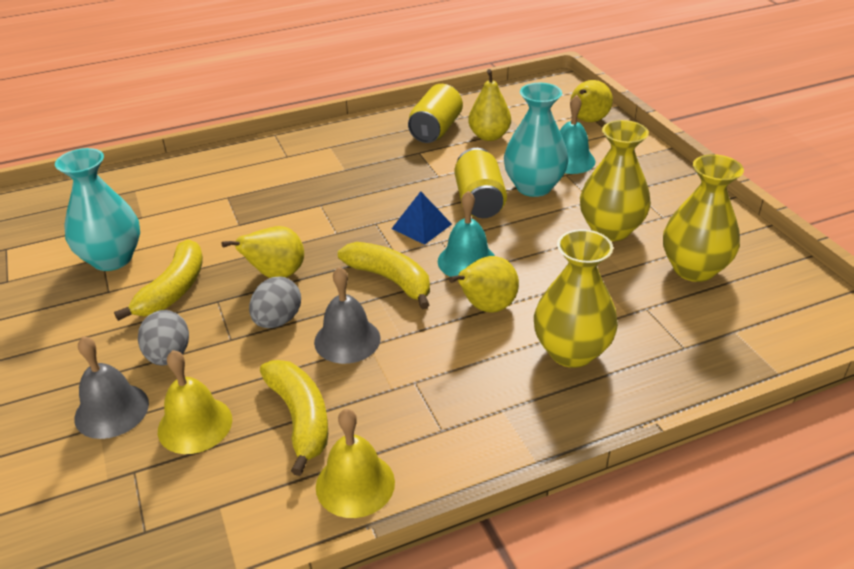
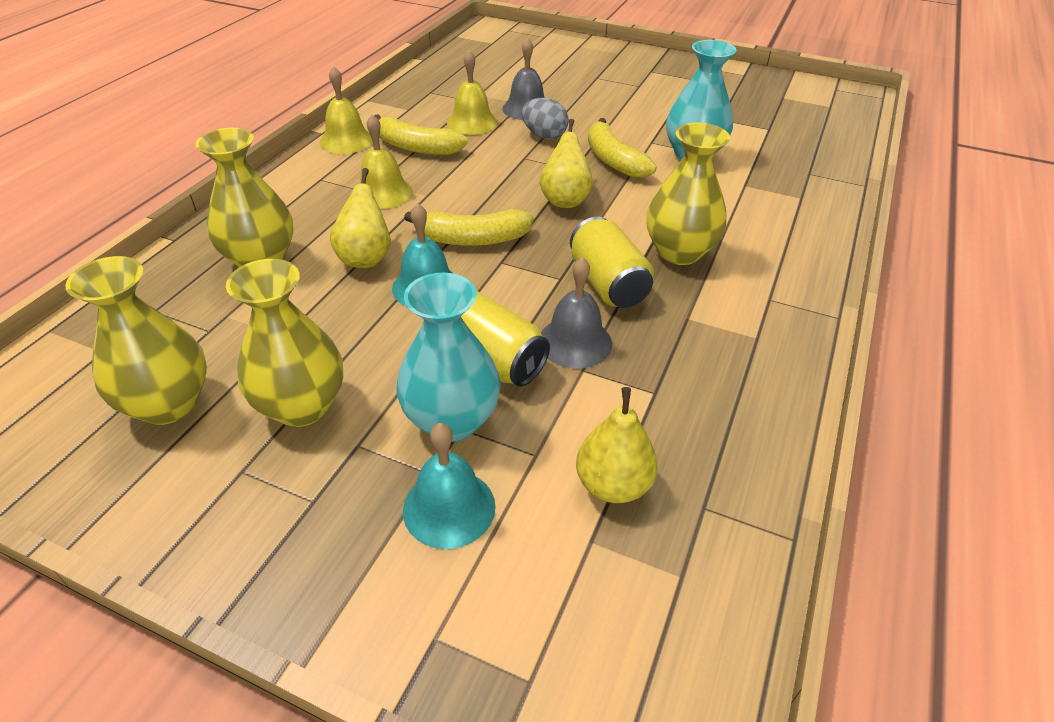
camera: 135 degrees right, 5 degrees up
(278, 320) = (512, 178): grey egg -> none
(279, 200) = (679, 252): none -> yellow vase
(347, 340) = (446, 190): grey bell -> grey bell (575, 342)
(402, 371) = (383, 192): none -> yellow bell
(421, 226) = (513, 297): blue pyramid -> none
(436, 130) = (694, 447): yellow can -> yellow can (608, 284)
(587, 121) = (506, 650): yellow pear -> none

